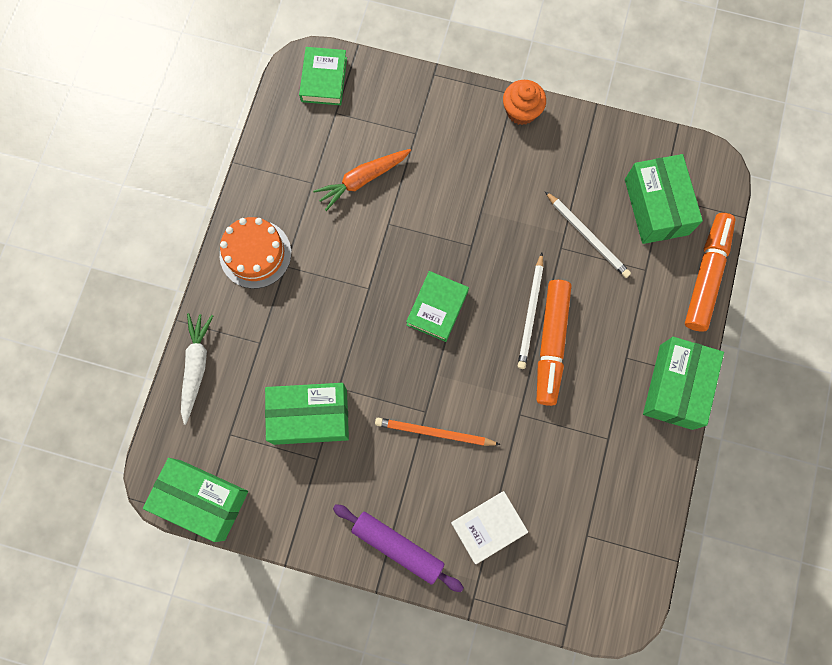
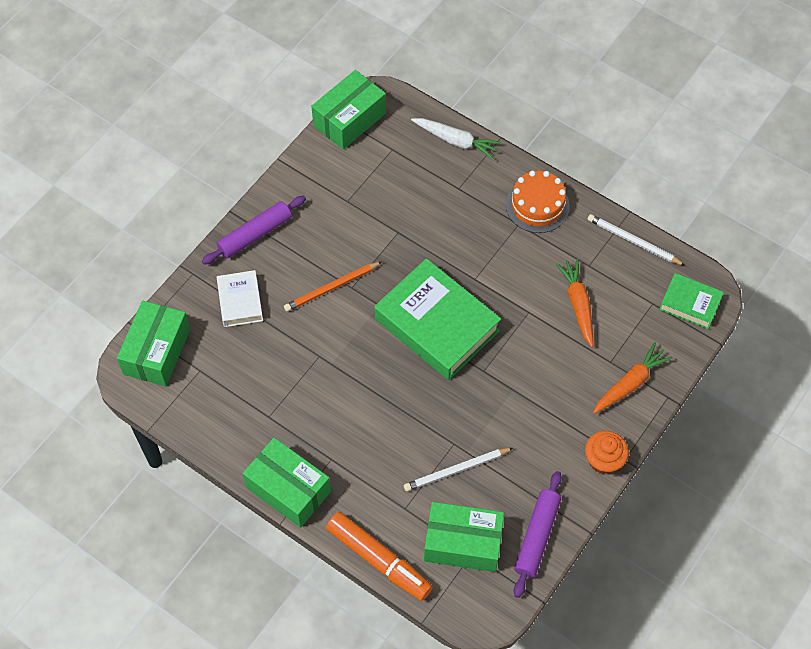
camera: 110 degrees right, 15 degrees down
(310, 416) = (383, 206): green box -> green box (157, 351)
(433, 110) = (630, 384): none -> orange carrot
(434, 433) = (331, 288): orange pencil -> orange pencil turned 150 degrees counterclockwise
(437, 308) = (436, 325): green book -> green book, size x1.93
(531, 313) = (403, 396): white pencil -> white pencil (633, 241)
(551, 344) = (369, 402): orange marker -> none
(621, 146) = (536, 536): none -> purple rolling pin

